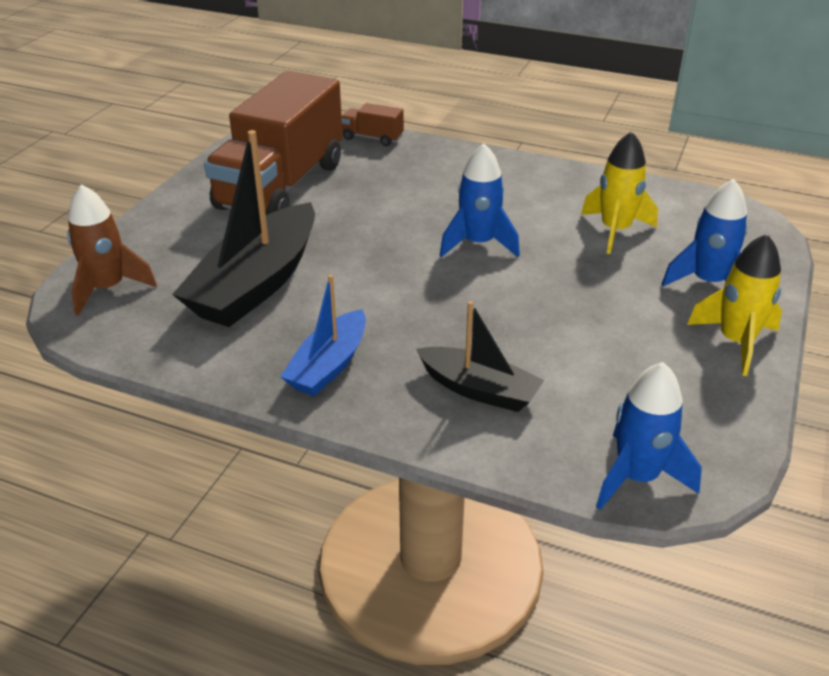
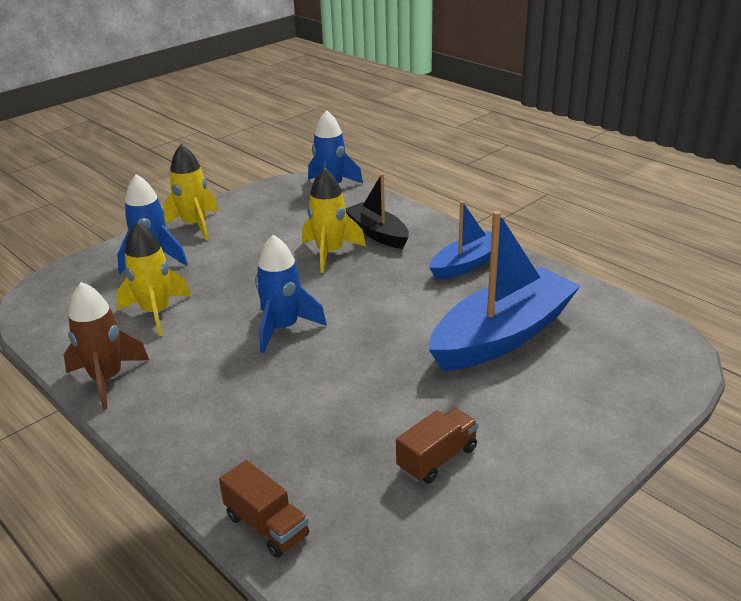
camera: 155 degrees left, 5 degrees down
(108, 289) = (645, 362): brown rocket -> brown rocket (107, 379)
(256, 284) = (502, 335): black boat -> blue boat
(281, 186) = (437, 458): brown truck -> brown truck, size x0.40
(515, 341) = (330, 253): none -> yellow rocket

